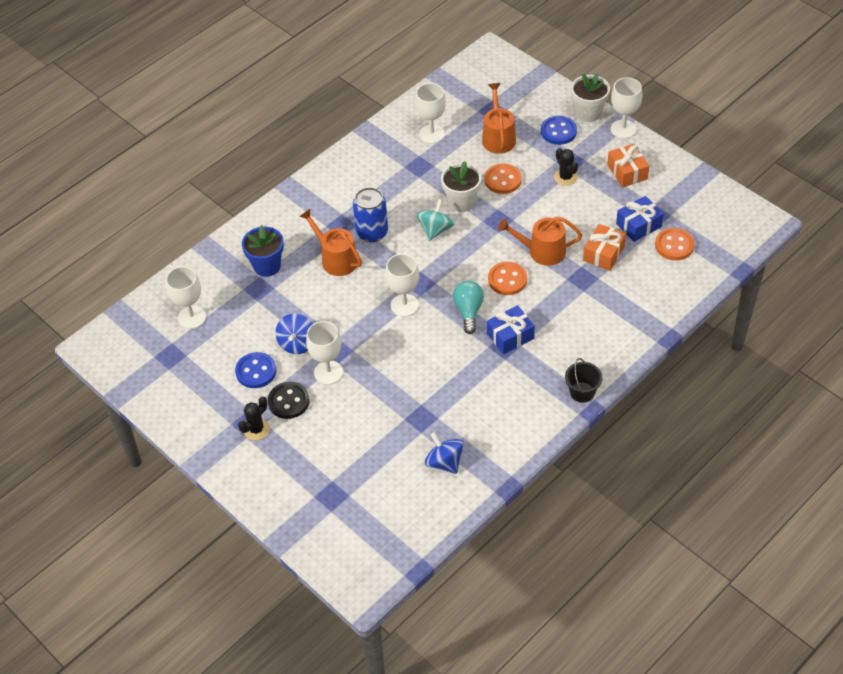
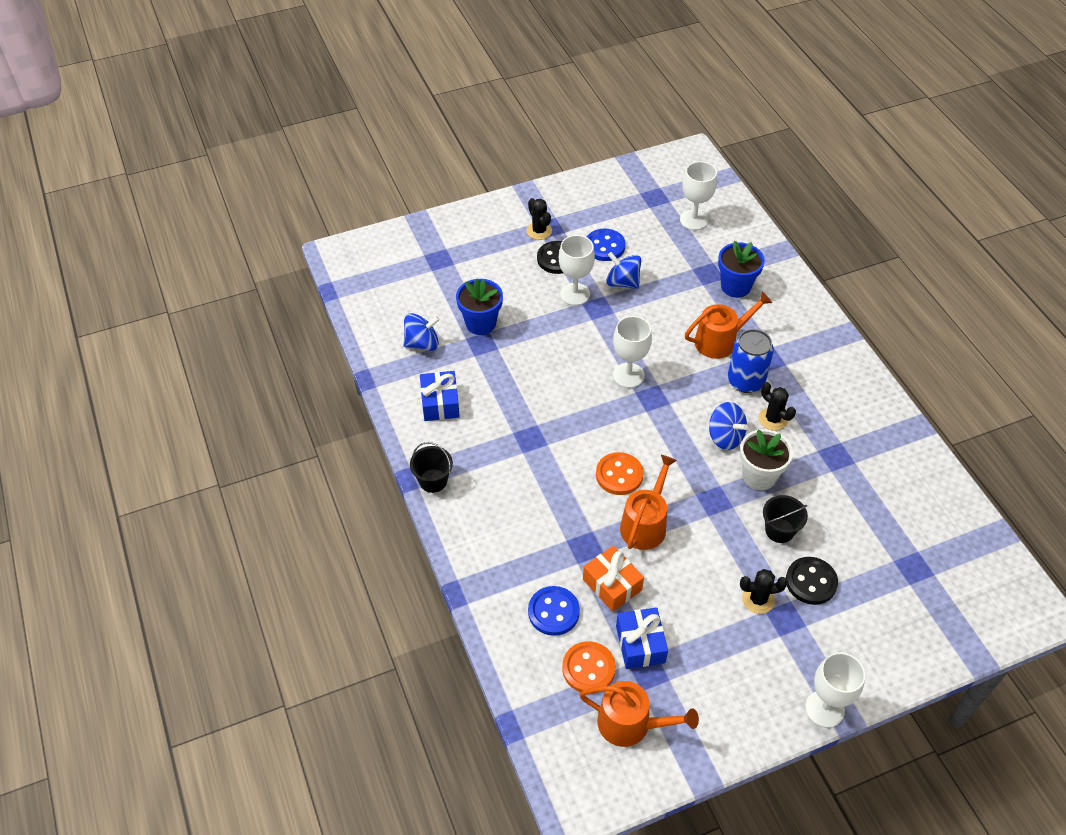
camera: 110 degrees right, 0 degrees up
(398, 428) = (480, 323): none -> blue flower pot
(402, 207) = (773, 419): none -> black cactus
(431, 134) = (888, 487): white goblet -> none
(435, 230) = (725, 437): turquoise spinning top -> blue spinning top
(468, 311) = (592, 425): turquoise light bulb -> none
(498, 137) = (859, 554): orange watering can -> orange watering can (630, 724)
(503, 180) = (779, 530): orange button -> black bucket
(510, 336) = (540, 448): blue gift -> blue gift (440, 403)
(535, 155) = (811, 582): none -> black button
(558, 131) = (847, 627): blue button -> blue button (553, 612)
(588, 113) = (872, 679): white flower pot -> none
(627, 172) = (739, 675): orange gift -> none

